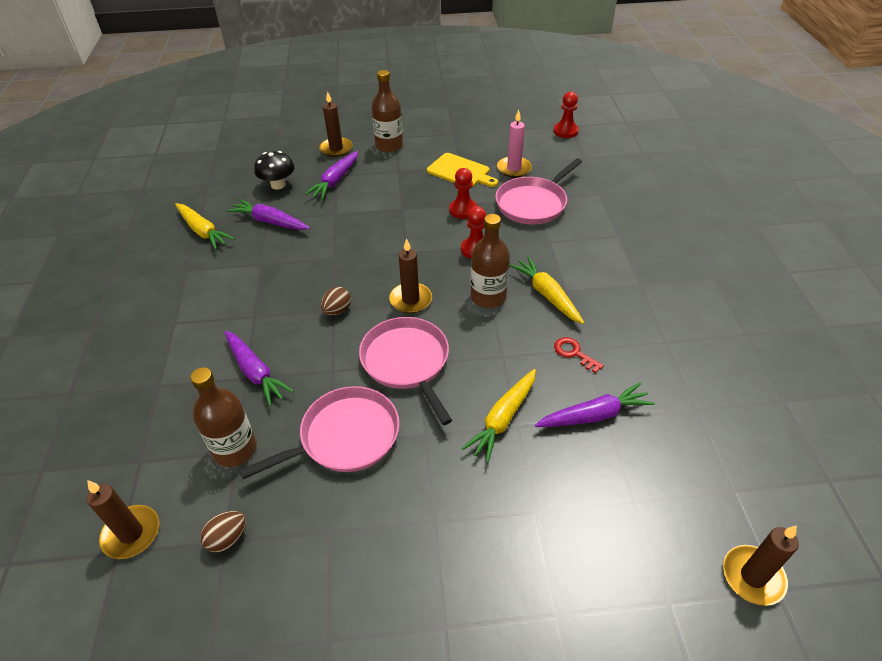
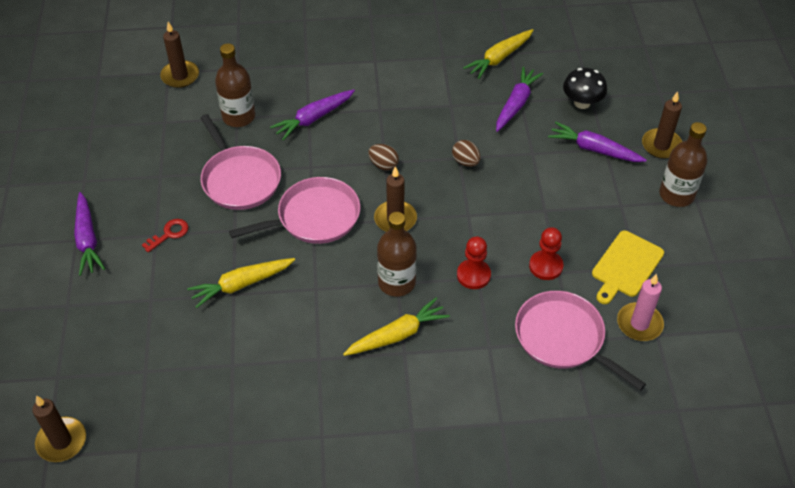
camera: 90 degrees right, 5 degrees up
(228, 538) = (166, 123): brown egg -> brown egg (465, 162)
(503, 419) = (241, 284): yellow carrot -> yellow carrot turned 60 degrees counterclockwise
(565, 131) = (747, 396): red pawn -> none
(574, 353) = (312, 349): red key -> red key (169, 234)
(594, 415) = (235, 354): purple carrot -> purple carrot (87, 239)

